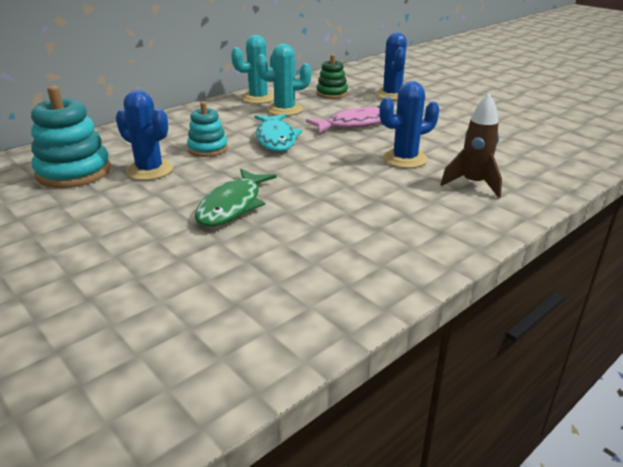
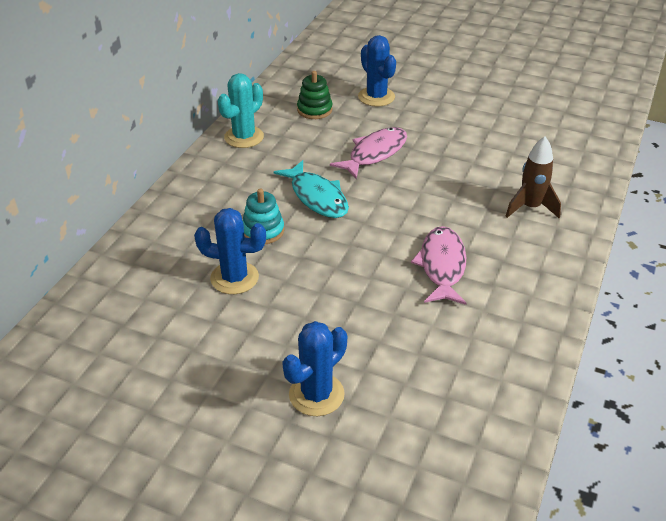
camera: 25 degrees left, 10 degrees up
(74, 172) = (159, 304): turquoise stacking toy -> none
(232, 206) = (354, 297): green fish -> none
(285, 110) = (288, 149): turquoise cactus -> none
(339, 204) = (442, 266): none -> pink fish
(405, 159) = (455, 191): blue cactus -> blue cactus (316, 394)

